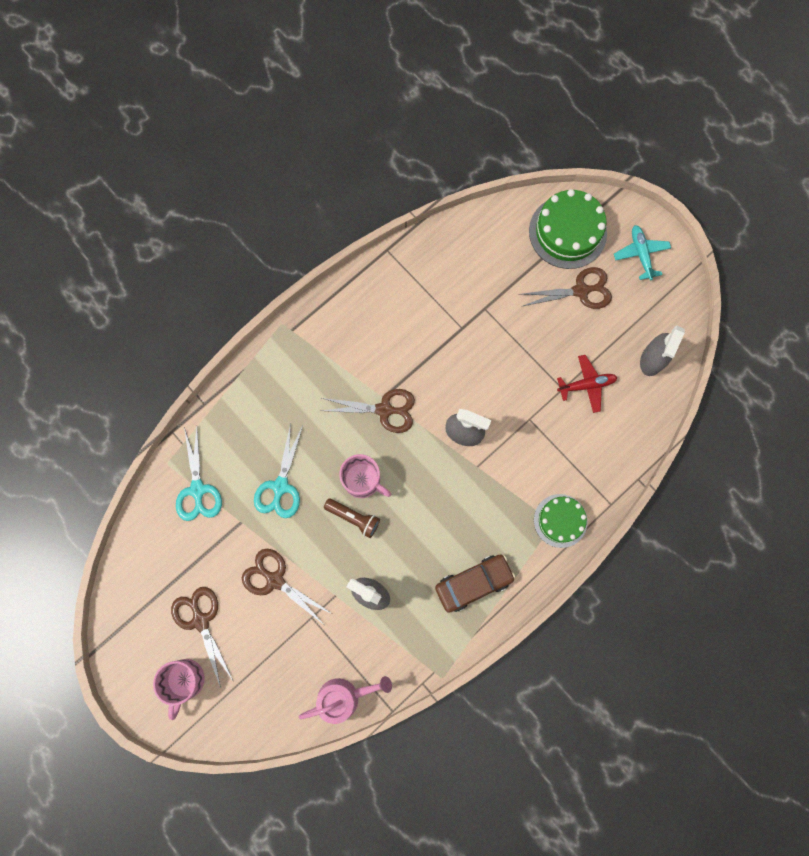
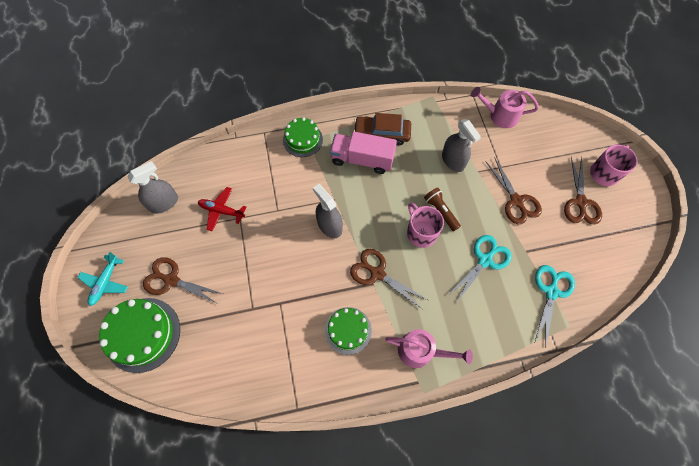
camera: 150 degrees left, 10 degrees down
(303, 358) = (420, 351): none -> pink watering can
(381, 339) = (348, 330): none -> green cake
(476, 534) = (362, 159): none -> pink truck

